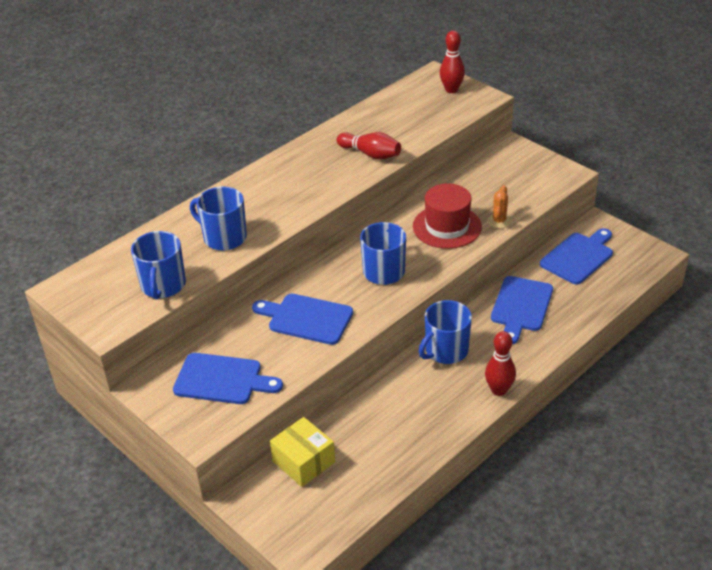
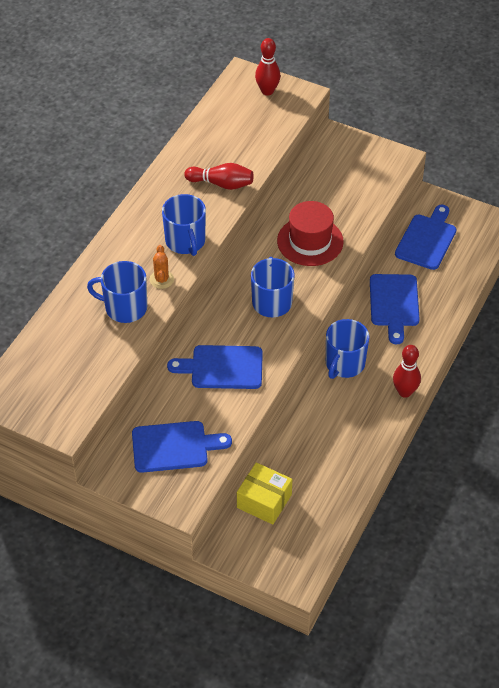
camera: 20 degrees left, 10 degrees up
(163, 285) = (93, 372): blue mug -> blue mug (185, 241)
(499, 221) = (355, 225): orange cactus -> orange cactus (161, 279)

